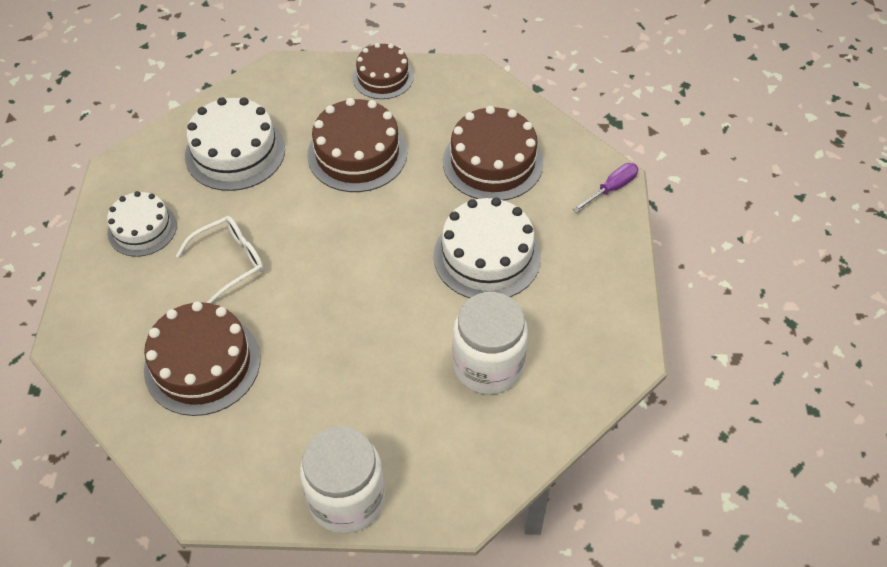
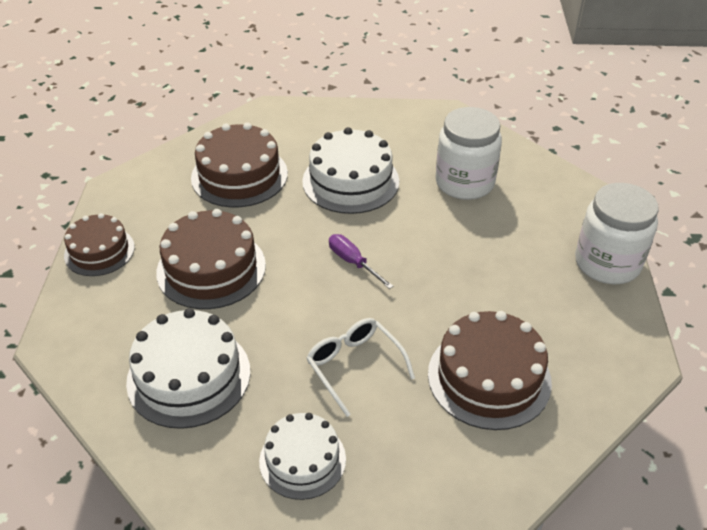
camera: 90 degrees left, 10 degrees down
(611, 189) = (280, 111): purple screwdriver -> purple screwdriver (353, 262)

